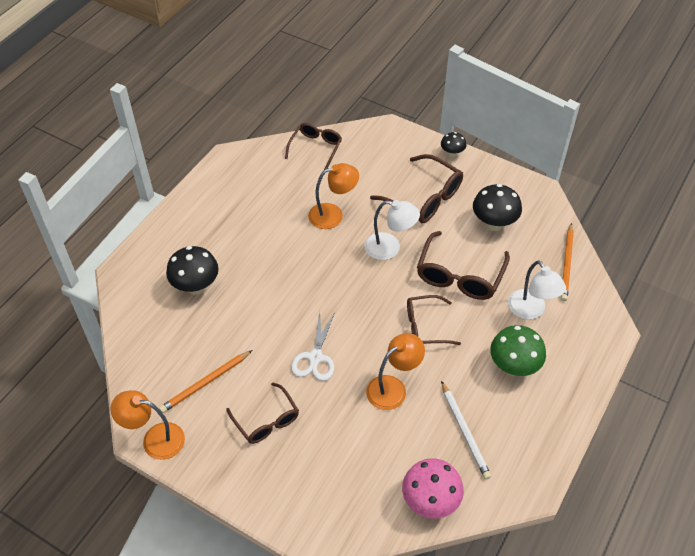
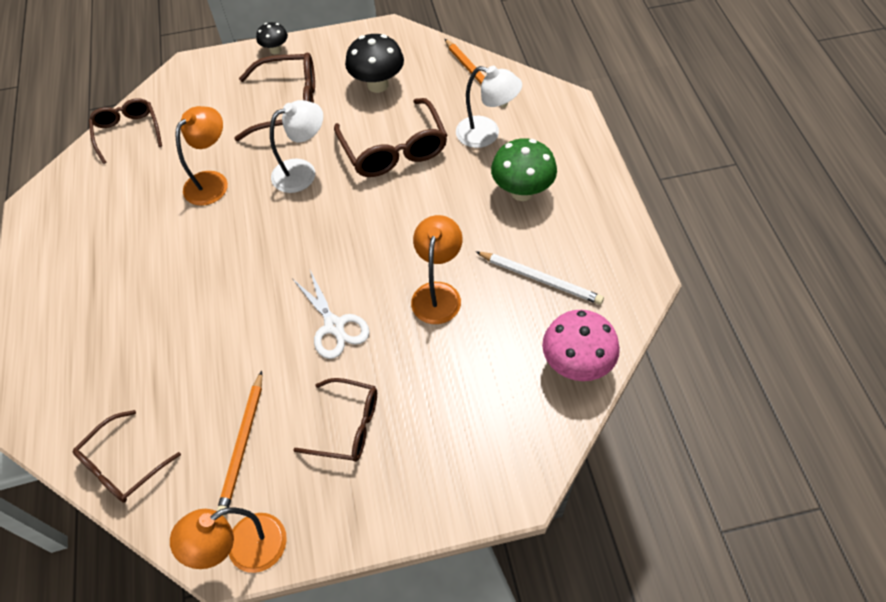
camera: 40 degrees left, 5 degrees up
(196, 286) = (129, 358): black mushroom -> none
(425, 326) = (409, 216): brown glasses -> brown glasses (122, 465)

